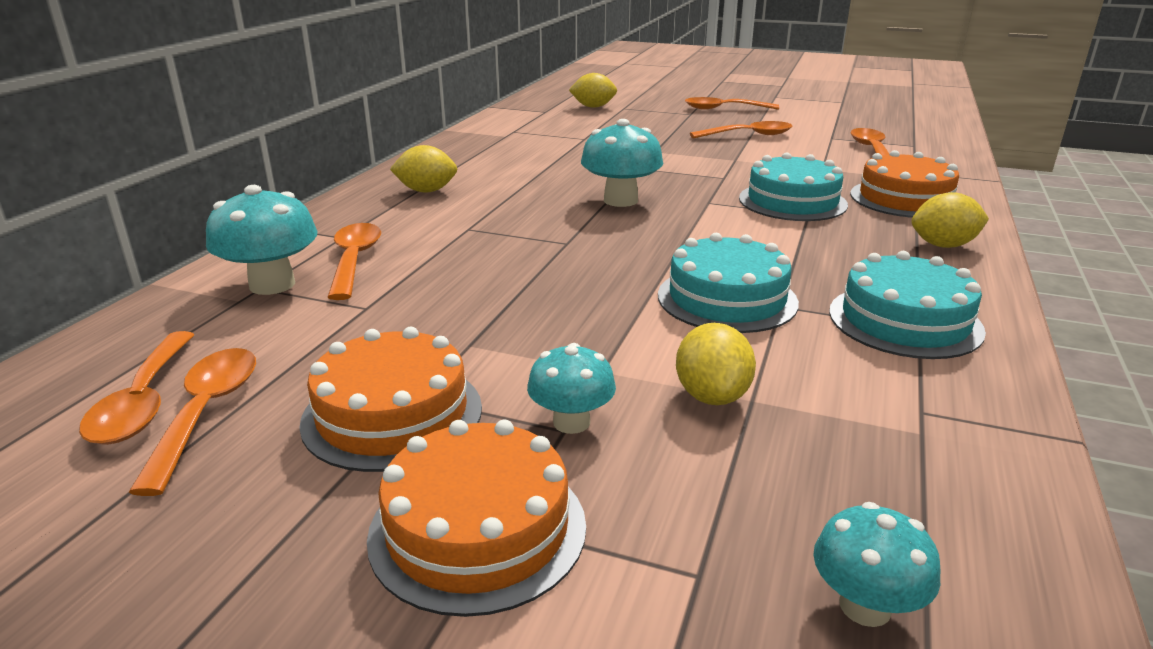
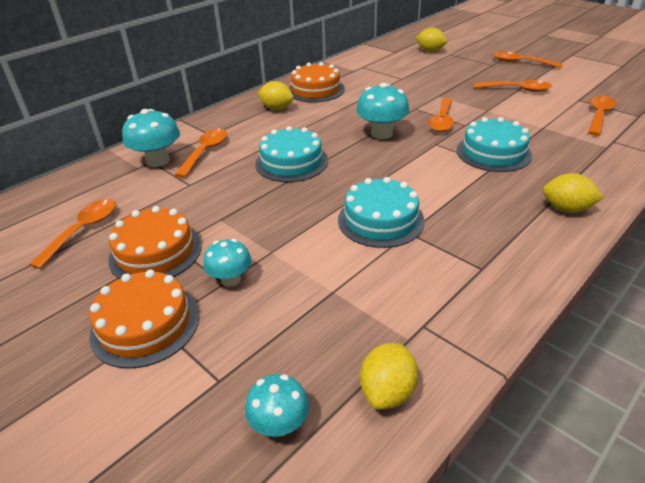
camera: 25 degrees right, 10 degrees up
(144, 402) = (64, 218): orange spoon -> orange spoon (442, 121)
(712, 396) = (314, 283): yellow lemon -> yellow lemon (387, 391)
(904, 199) = (579, 164): orange cake -> orange cake (316, 90)
(904, 321) = (477, 261): turquoise cake -> turquoise cake (291, 162)

